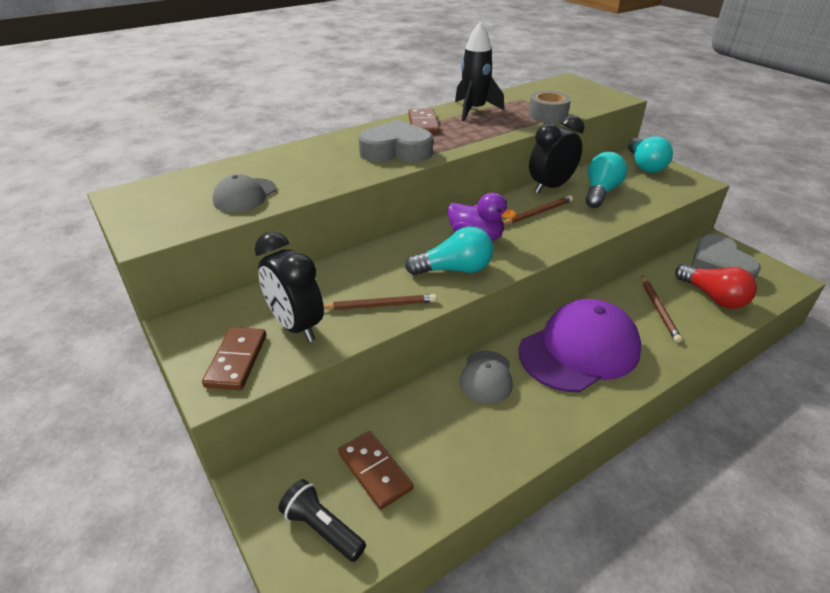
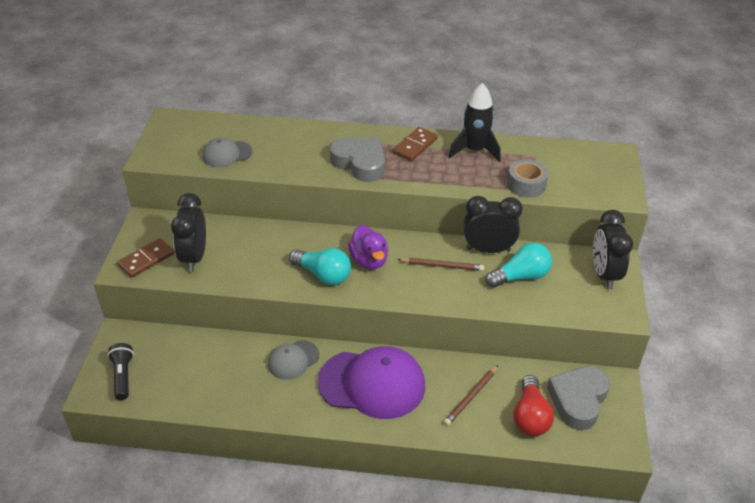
camera: 40 degrees right, 5 degrees up
(374, 471) = (174, 367): brown domino -> none
(380, 305) = (250, 272): brown pencil -> none
(644, 165) = (604, 274): turquoise light bulb -> black clock

